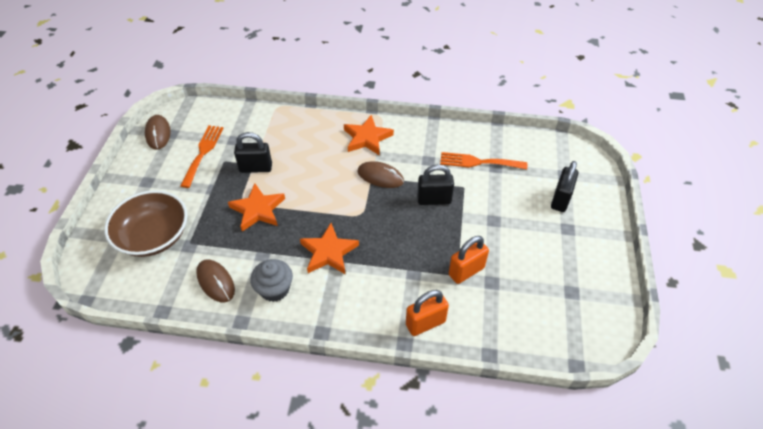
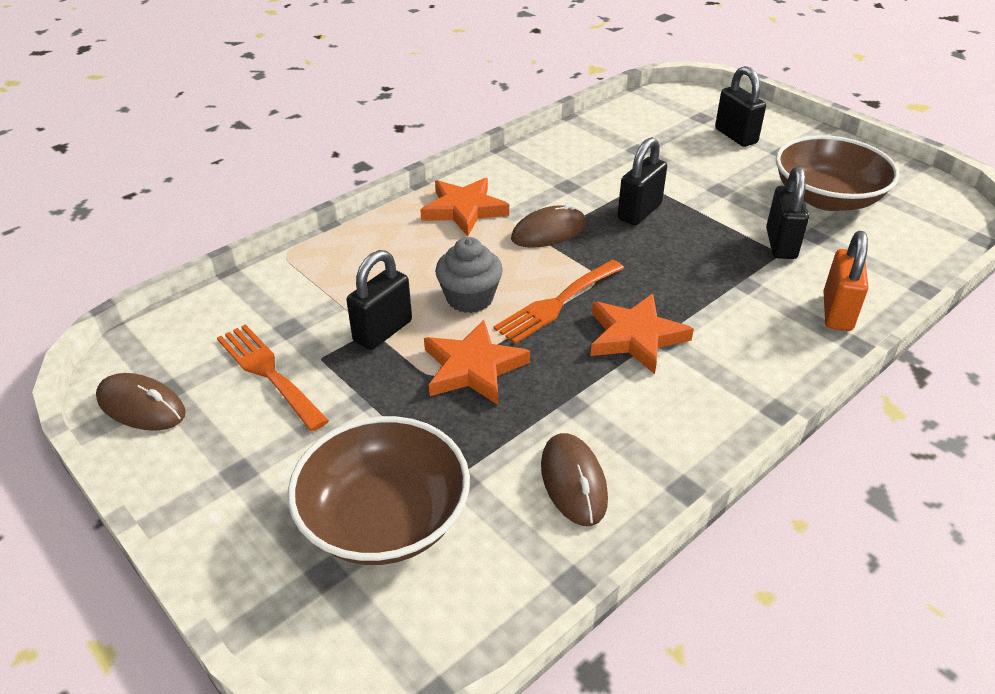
camera: 50 degrees left, 10 degrees down
(215, 282) = (573, 482): brown mouse -> brown mouse turned 75 degrees clockwise
(274, 289) = (653, 421): grey cupcake -> grey cupcake (469, 298)
(466, 271) = (781, 244): orange padlock -> black padlock
(478, 162) = (615, 155): orange fork -> orange fork (556, 303)
(538, 271) = (826, 198): none -> brown bowl

